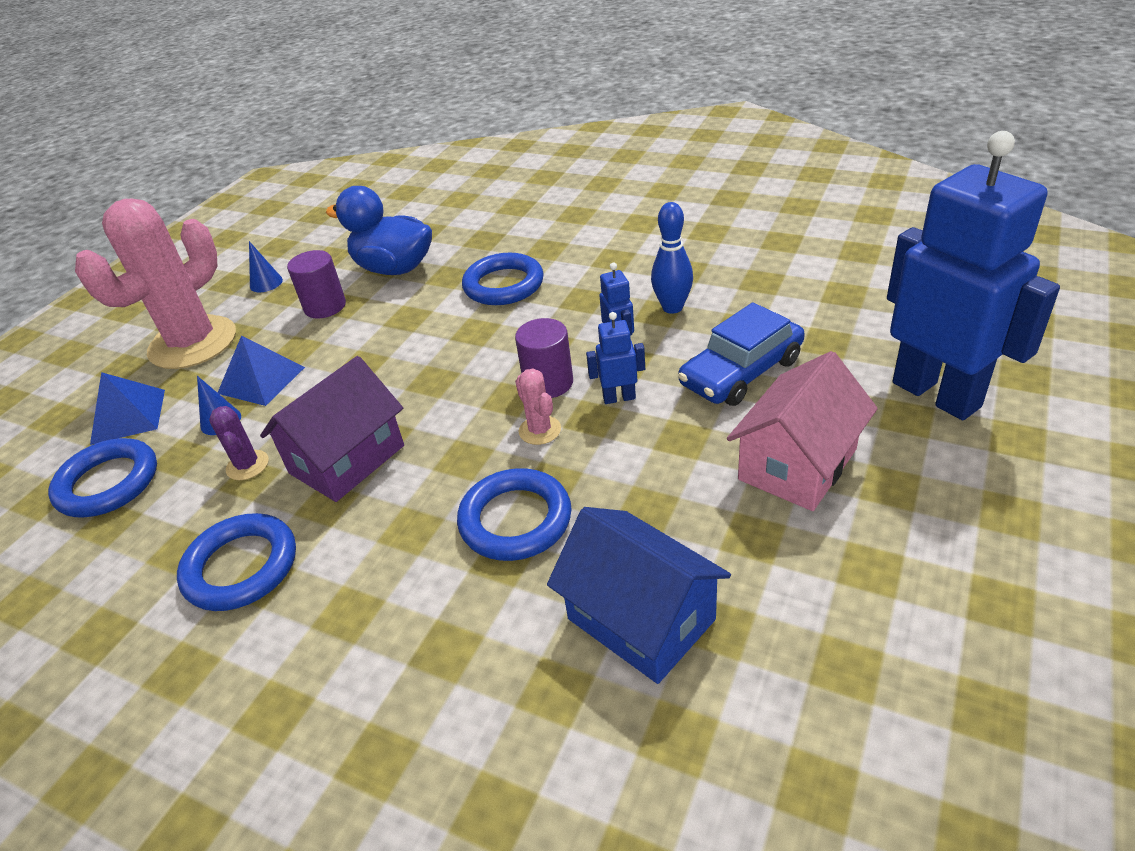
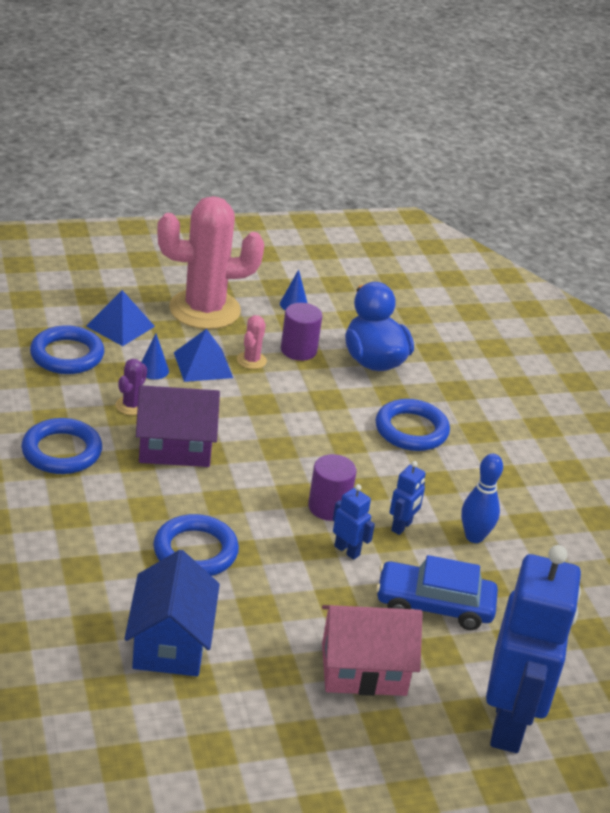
camera: 40 degrees right, 5 degrees down
(540, 430) = (280, 525): pink cactus -> pink cactus (251, 360)

